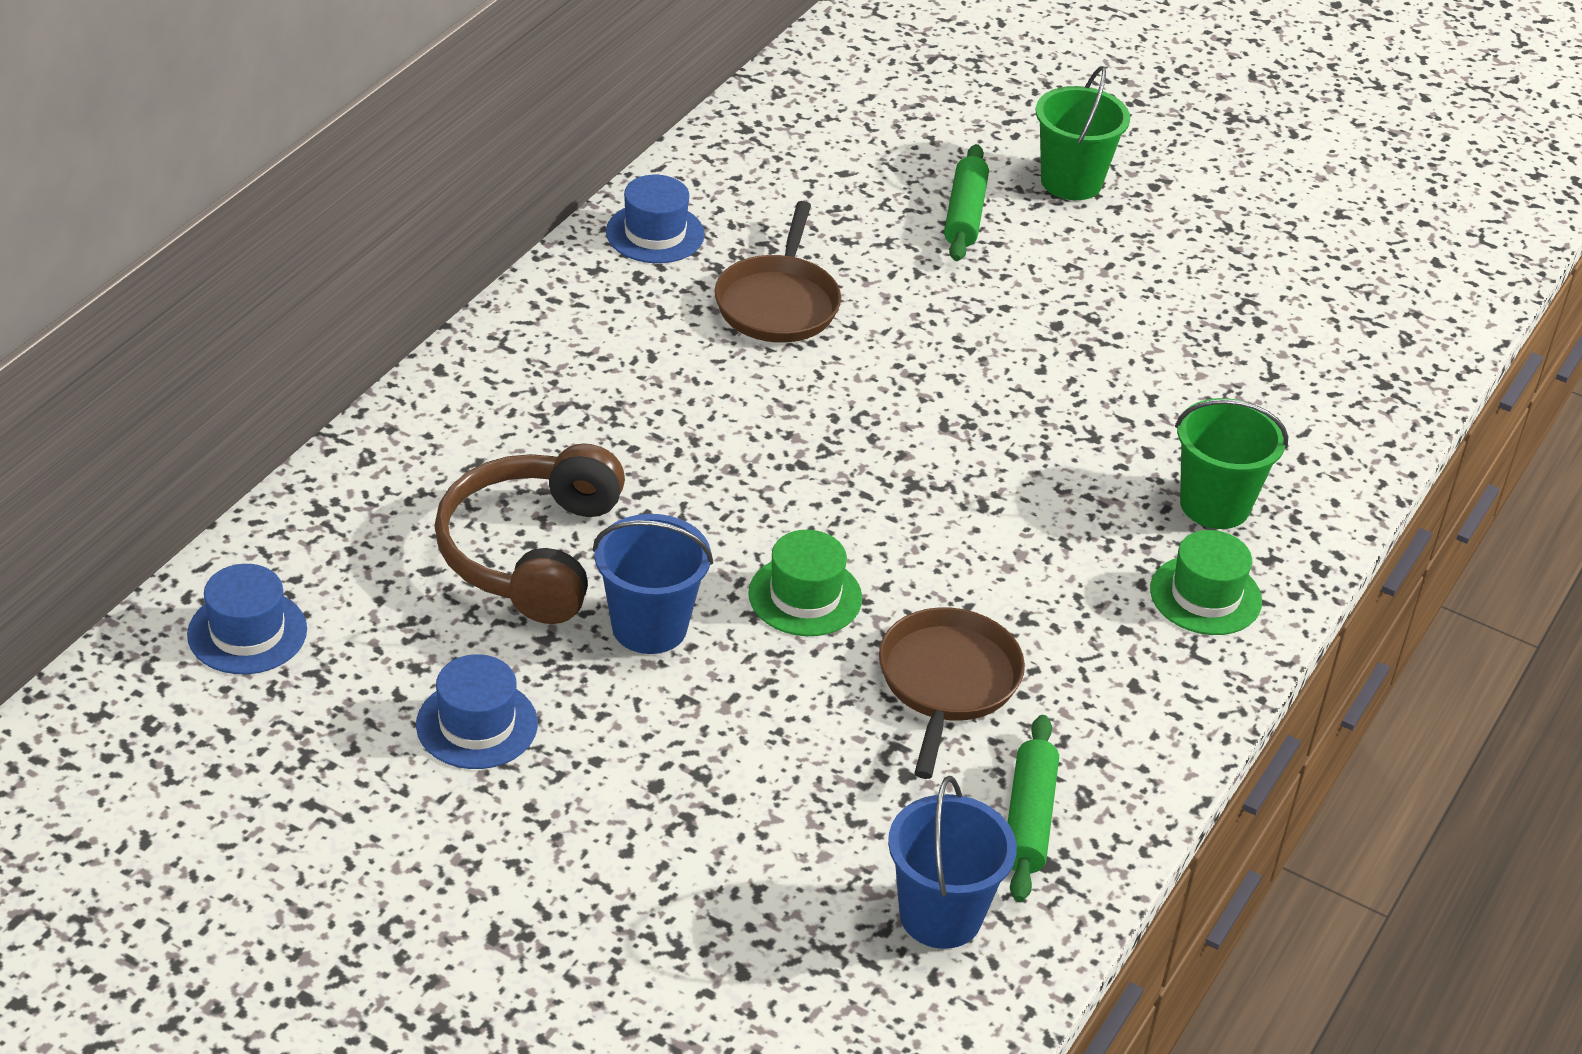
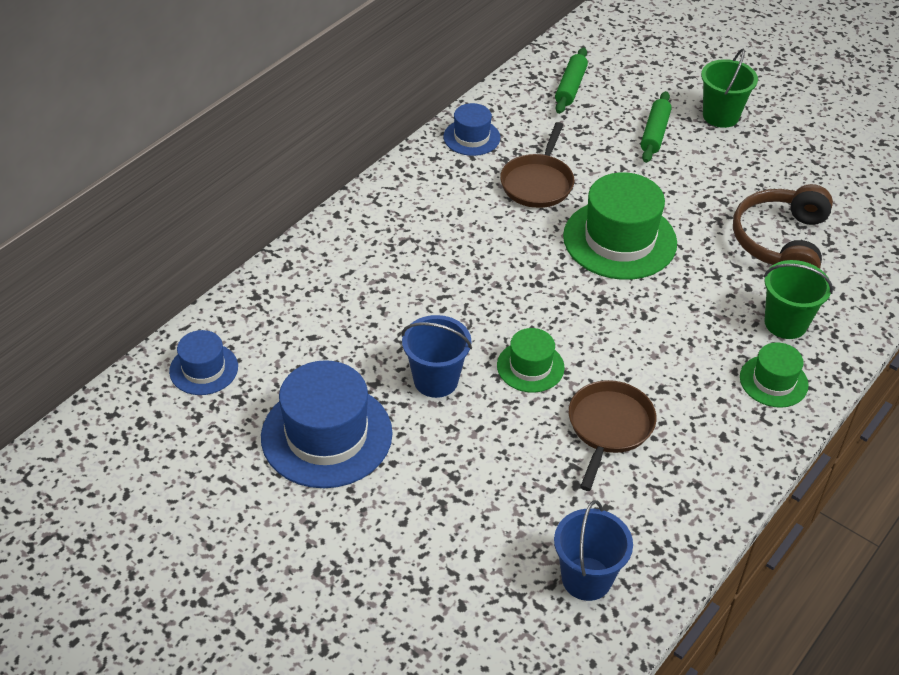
camera: 10 degrees right, 5 degrees up
(477, 724) = (326, 435): blue hat -> blue hat, size x1.84
(531, 552) = (373, 329): brown headphones -> brown headphones (781, 242)
(927, 387) = (619, 239): none -> green hat
(1028, 819) = (648, 519): green rolling pin -> green rolling pin (570, 87)

